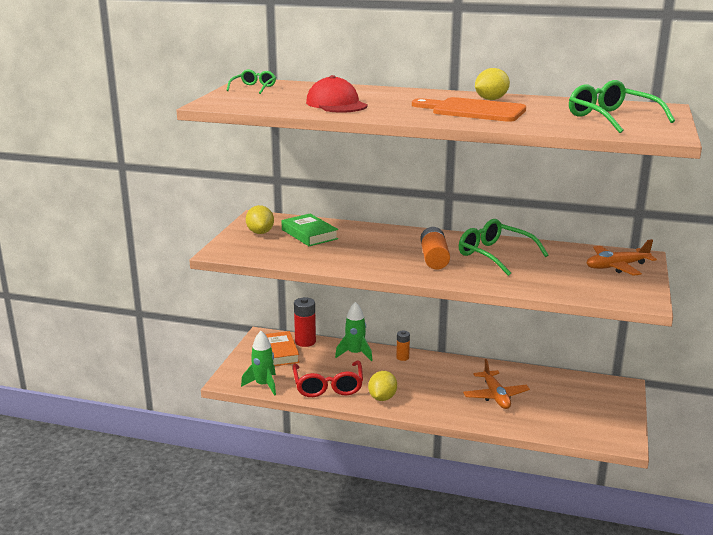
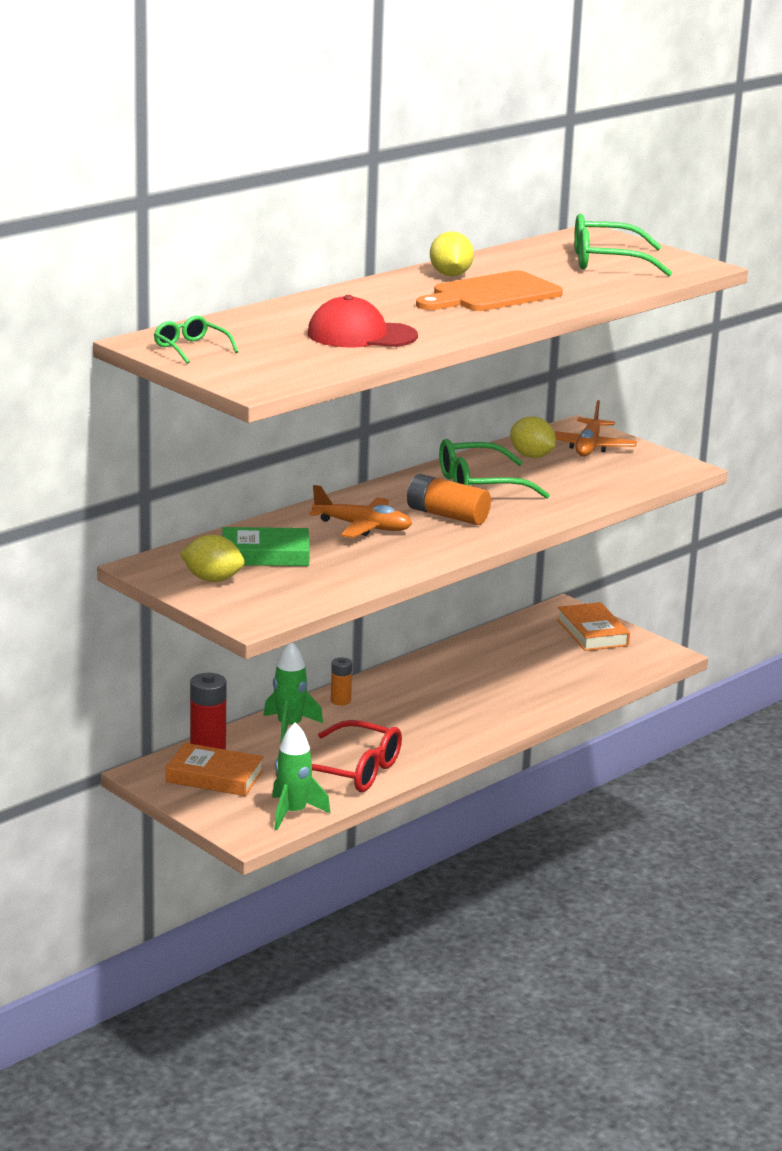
camera: 60 degrees left, 0 degrees up
(382, 398) = (424, 747): yellow lemon -> yellow lemon (531, 456)
(495, 396) = (501, 681): orange plane -> orange plane (363, 527)
(607, 405) = (592, 633): none -> orange book

